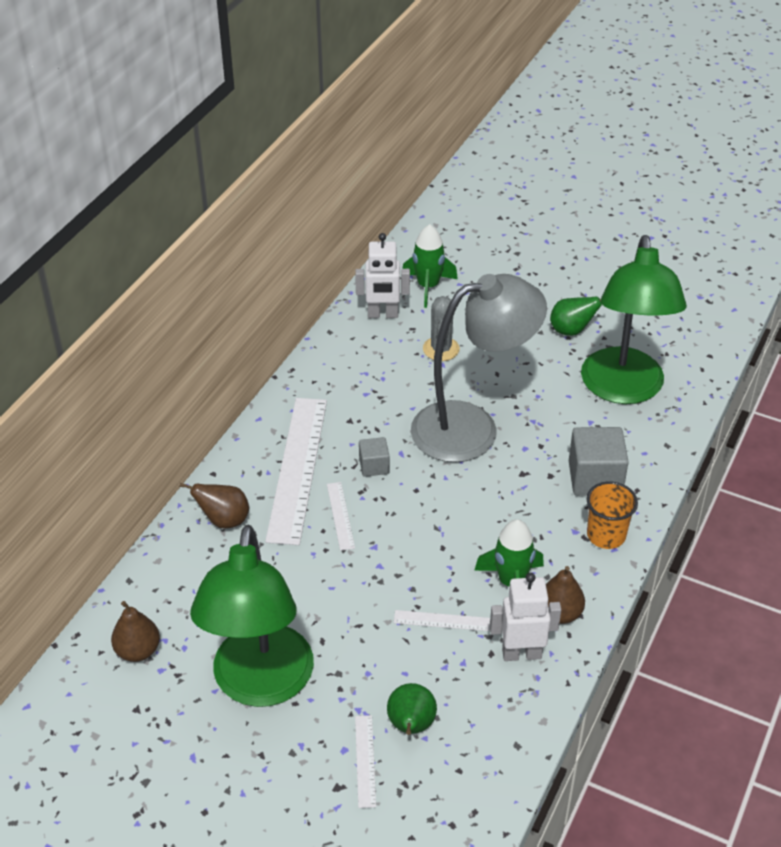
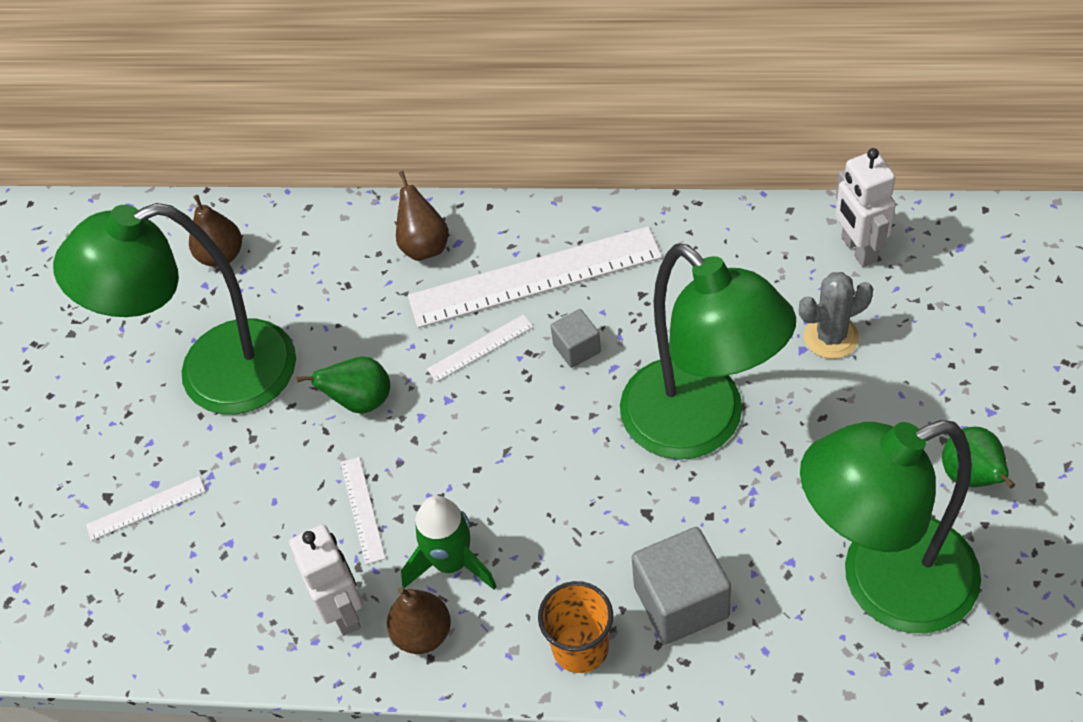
camera: 75 degrees right, 10 degrees up
(411, 726) = (203, 534): green pear -> green pear (360, 401)
(428, 286) = (950, 275): green rocket -> none
(472, 427) = (700, 426): grey lamp -> green lamp

